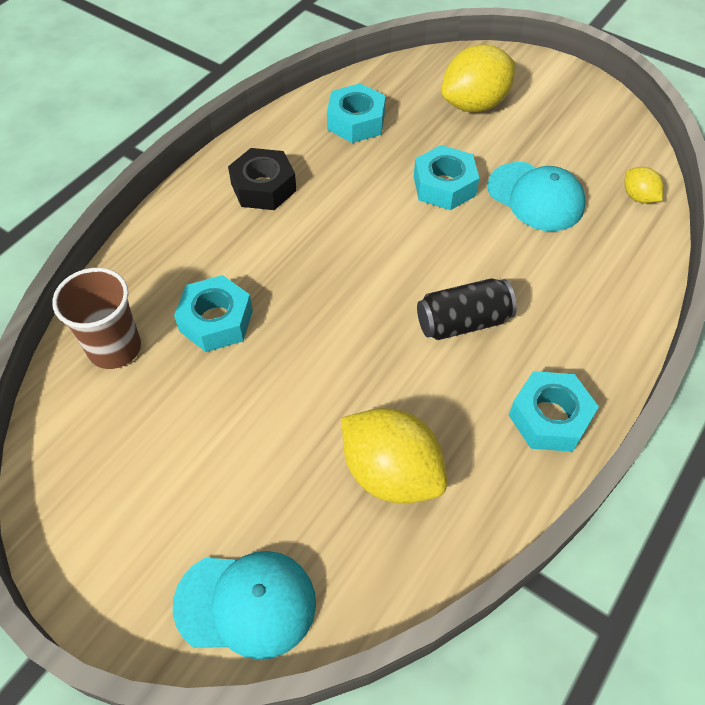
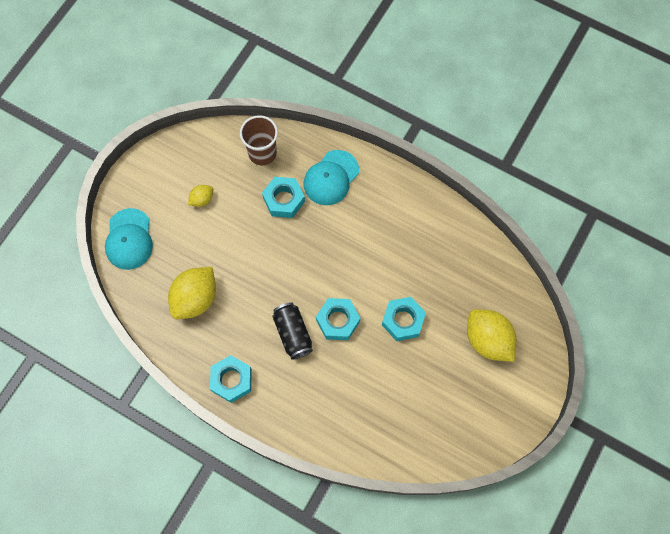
camera: 85 degrees right, 15 degrees up
(263, 187) = (388, 210): black nut -> none
(356, 121) = (458, 260): turquoise nut -> turquoise nut (338, 321)
(536, 197) = (399, 380): turquoise cap -> turquoise cap (331, 178)
(638, 197) = (407, 449): yellow lemon -> yellow lemon (202, 199)

